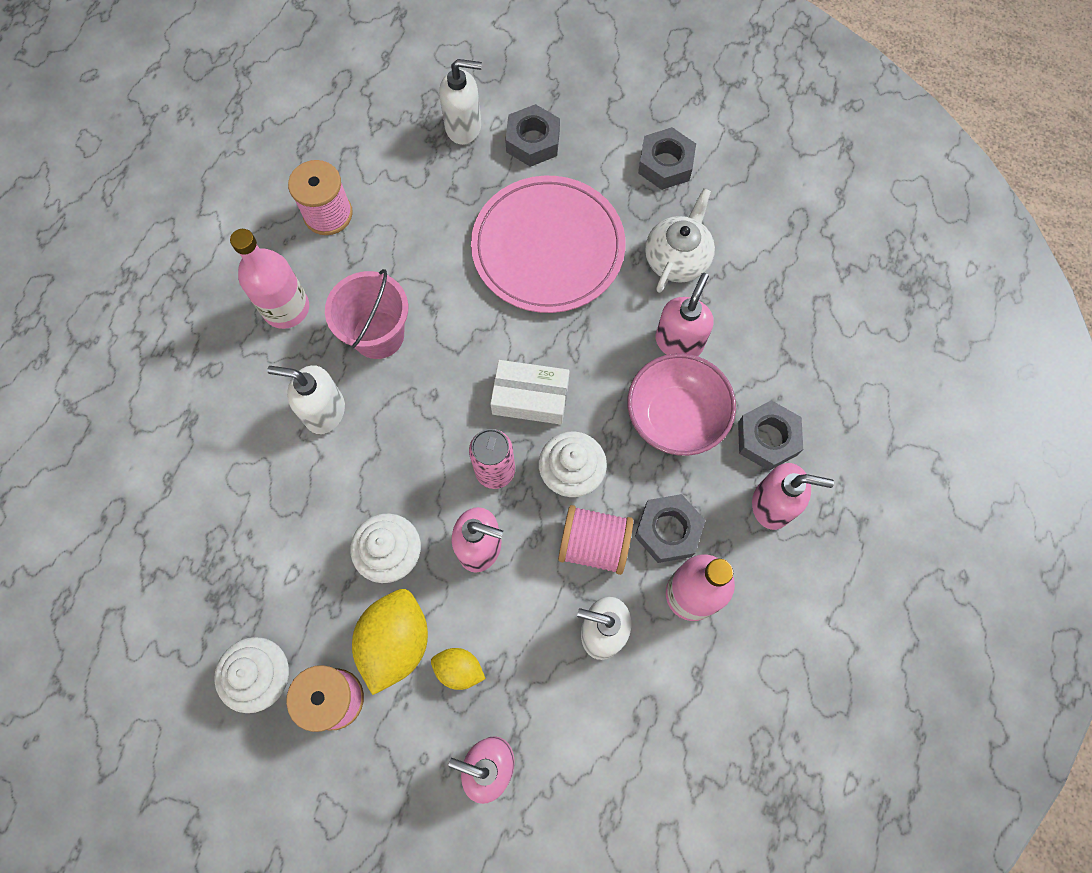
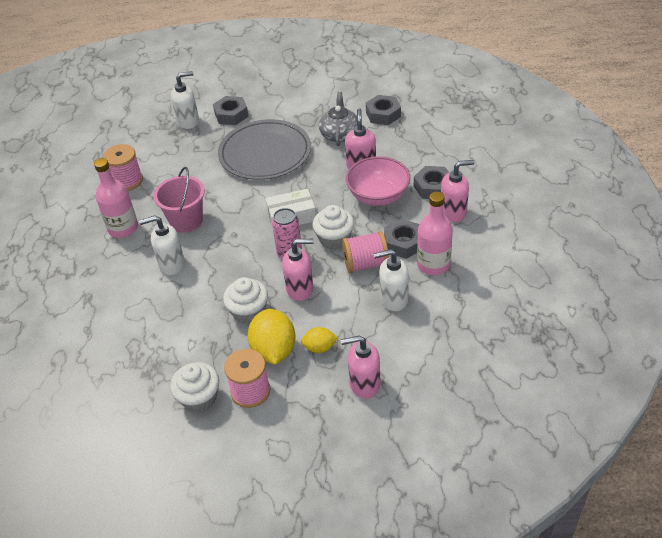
camera: 20 degrees left, 25 degrees down
(548, 247) = (265, 153): pink plate -> grey plate
(665, 164) = (310, 101): grey nut -> grey nut (383, 114)
(677, 258) = (339, 134): white teapot -> grey teapot

